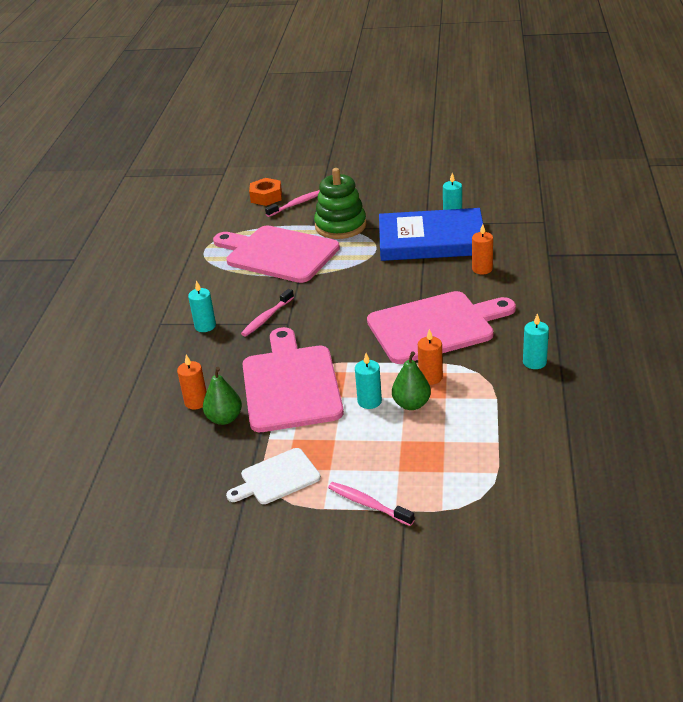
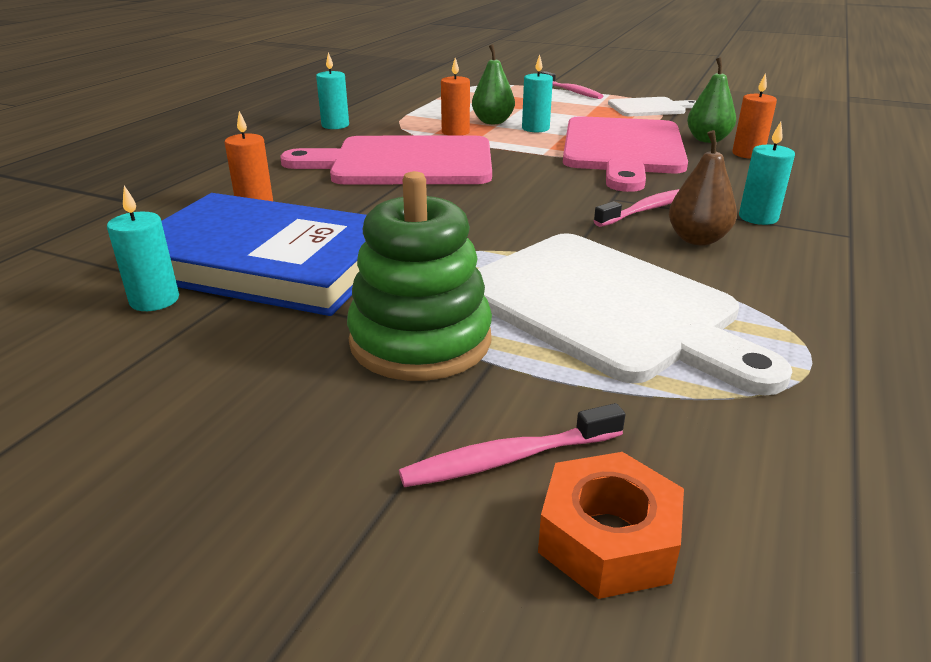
camera: 165 degrees left, 5 degrees down
(240, 301) = (697, 239): none -> brown pear
(278, 254) = (605, 307): pink cutting board -> white cutting board

